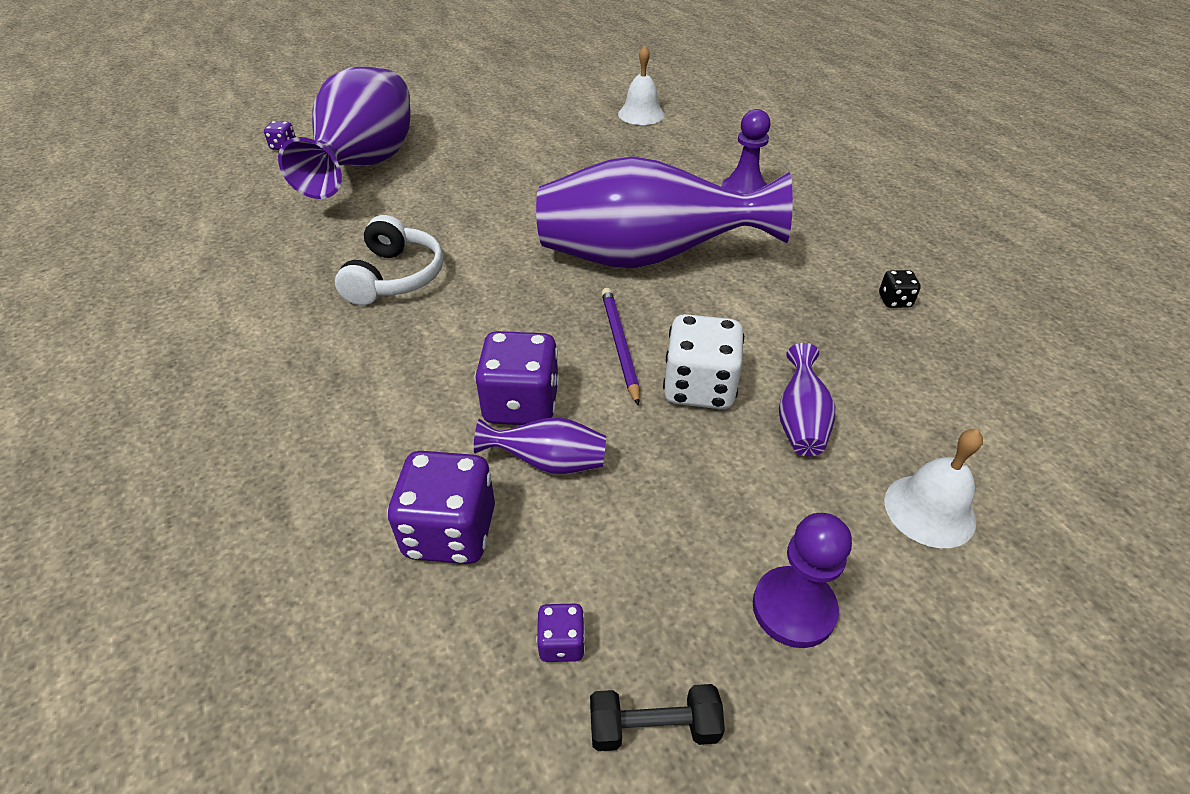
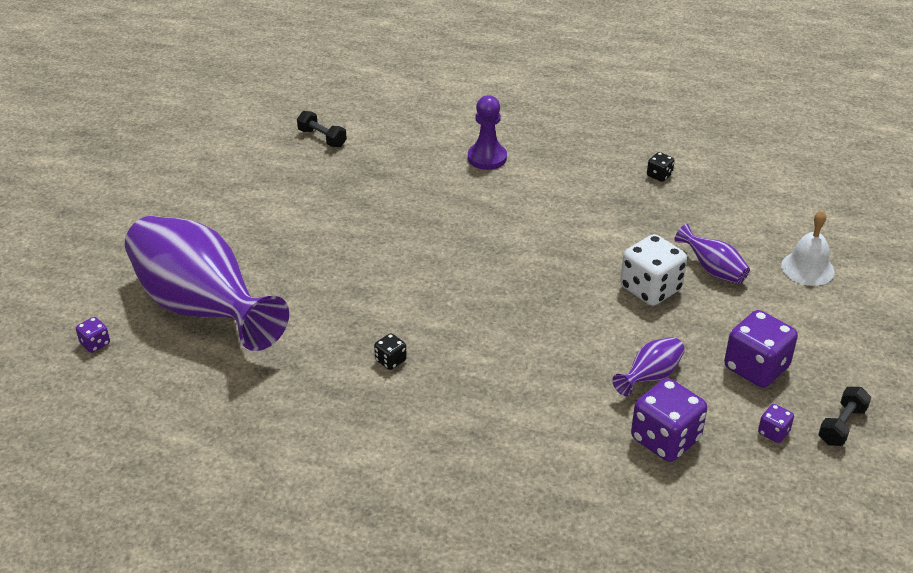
camera: 50 degrees left, 5 degrees down
(395, 277) = (390, 360): white headphones -> black dice
(521, 404) = (591, 364): purple dice -> purple dice (756, 368)
(619, 345) = (581, 298): purple pencil -> none
(641, 114) = (322, 138): white bell -> black dumbbell
(646, 259) = (508, 240): purple vase -> none
(793, 608) = (821, 346): purple pawn -> none

